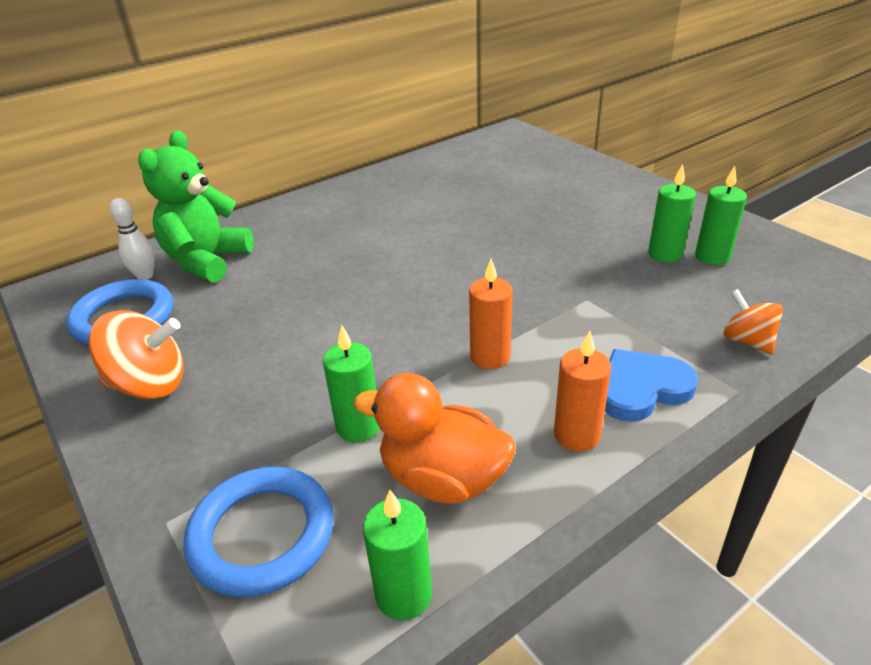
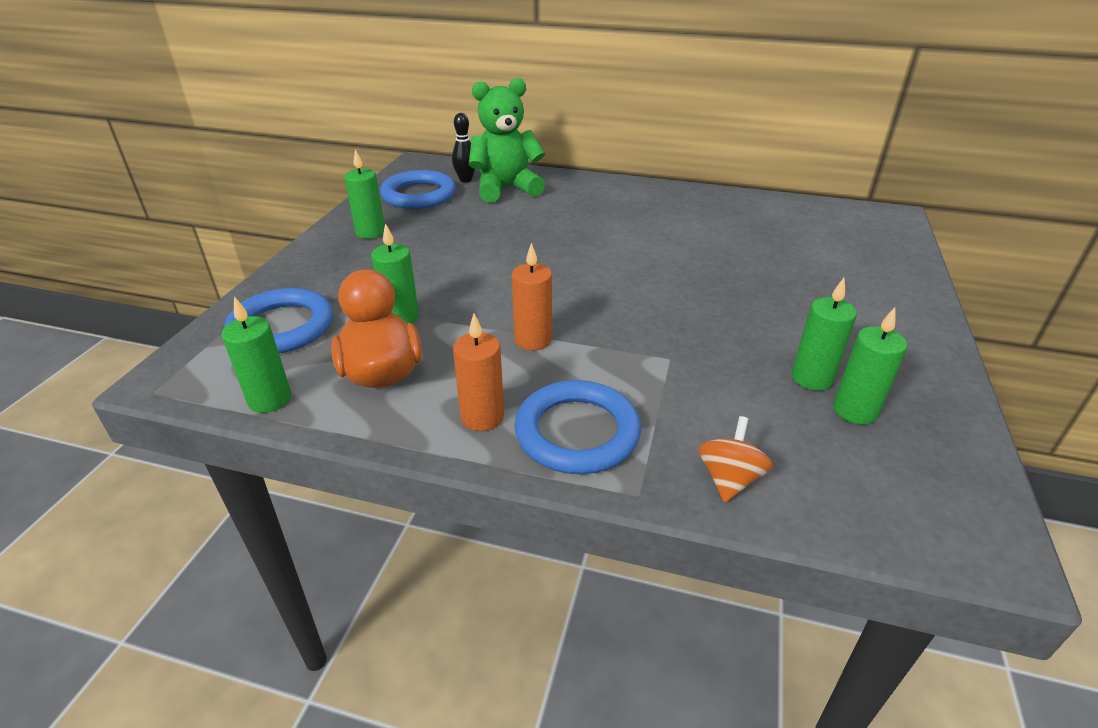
camera: 50 degrees right, 0 degrees up
(145, 276) = (465, 180): white bowling pin -> black bowling pin
(150, 385) = (370, 232): orange spinning top -> green candle
(641, 388) = (577, 432): blue heart -> blue ring

